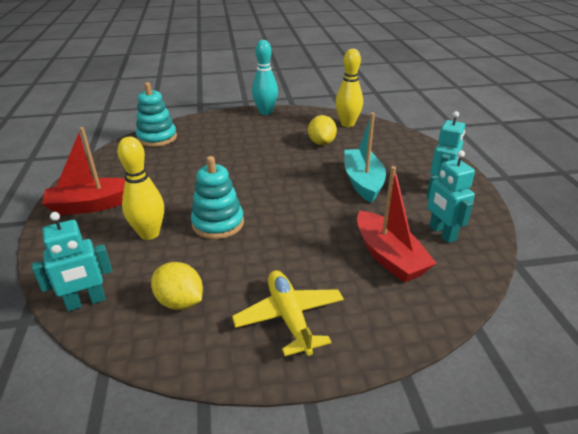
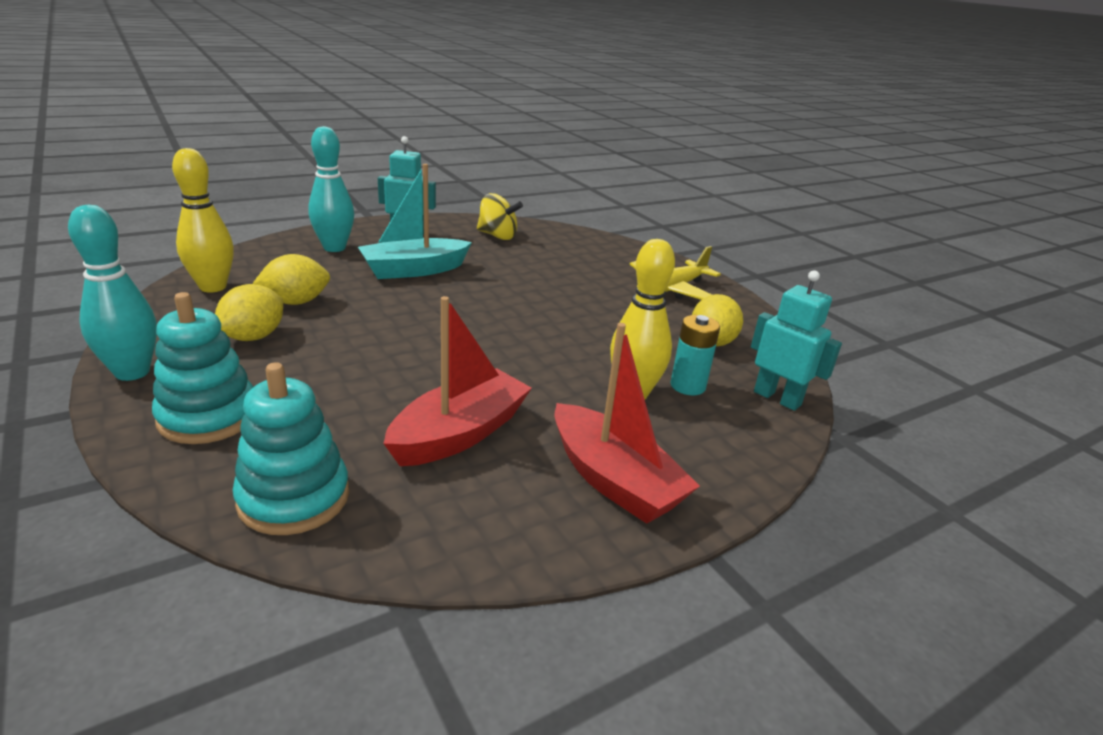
camera: 115 degrees left, 5 degrees down
(137, 261) = (687, 386): none -> turquoise battery
(218, 223) = (570, 347): turquoise stacking toy -> turquoise stacking toy (208, 416)
(285, 133) = (254, 337): none -> yellow lemon
(389, 257) = (552, 256): red boat -> red boat (460, 433)
(407, 157) = (334, 248): none -> turquoise bowling pin
(442, 233) = (497, 236): turquoise robot -> yellow spinning top

